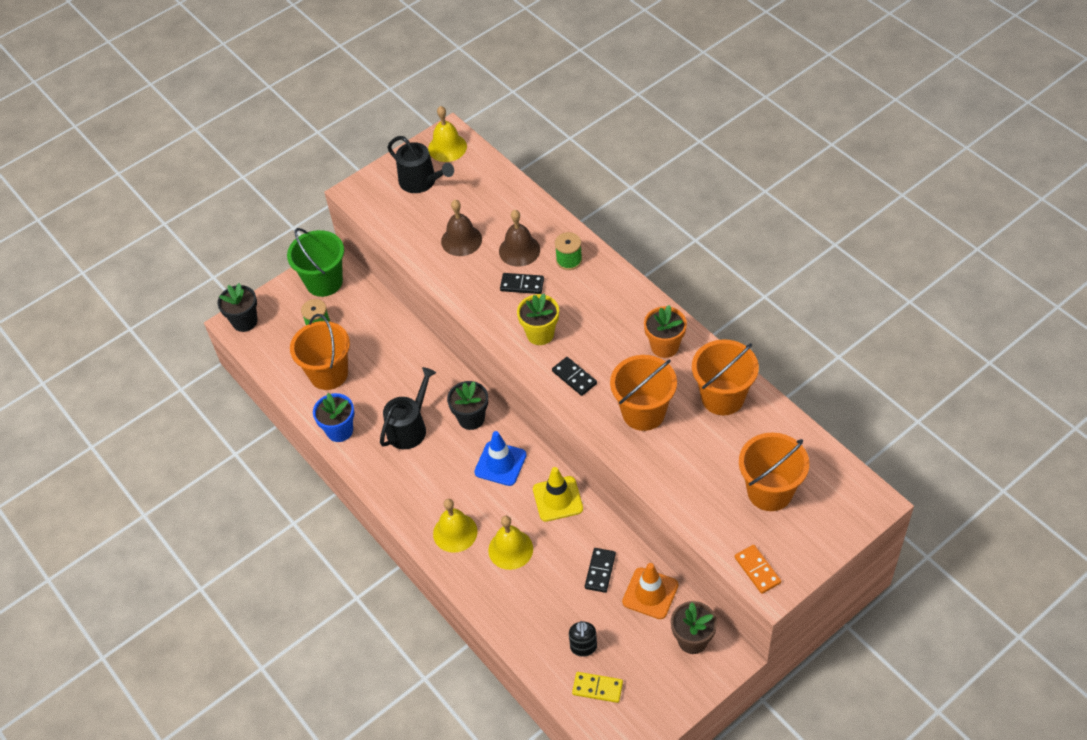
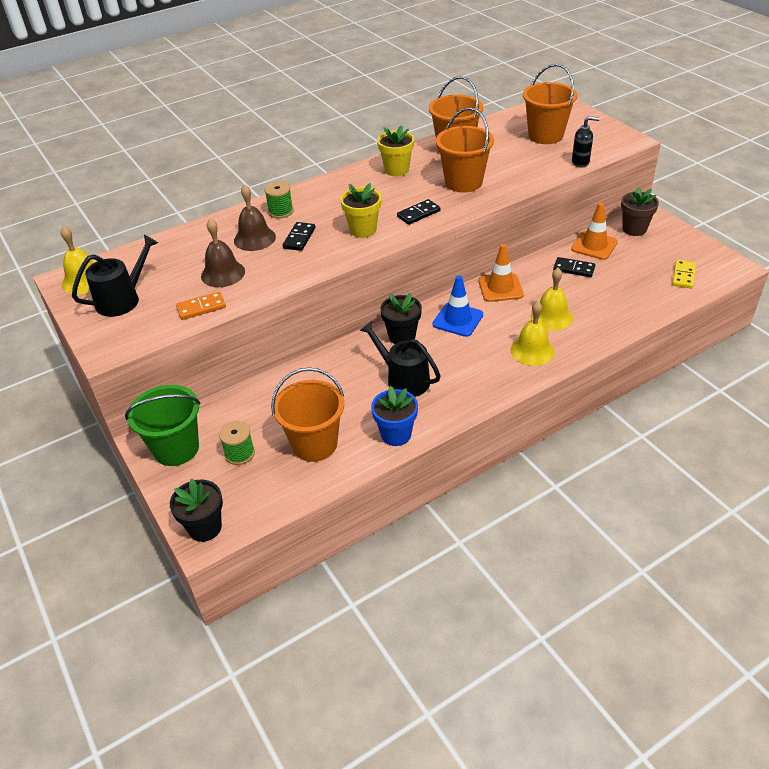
camera: 85 degrees left, 10 degrees down
(557, 499) = (500, 288): yellow traffic cone -> orange traffic cone
(583, 647) = (647, 281): black soap dispenser -> black soap dispenser (580, 162)
(664, 346) = (396, 170): orange flower pot -> yellow flower pot
(757, 570) = (615, 144): orange domino -> orange domino (201, 308)

